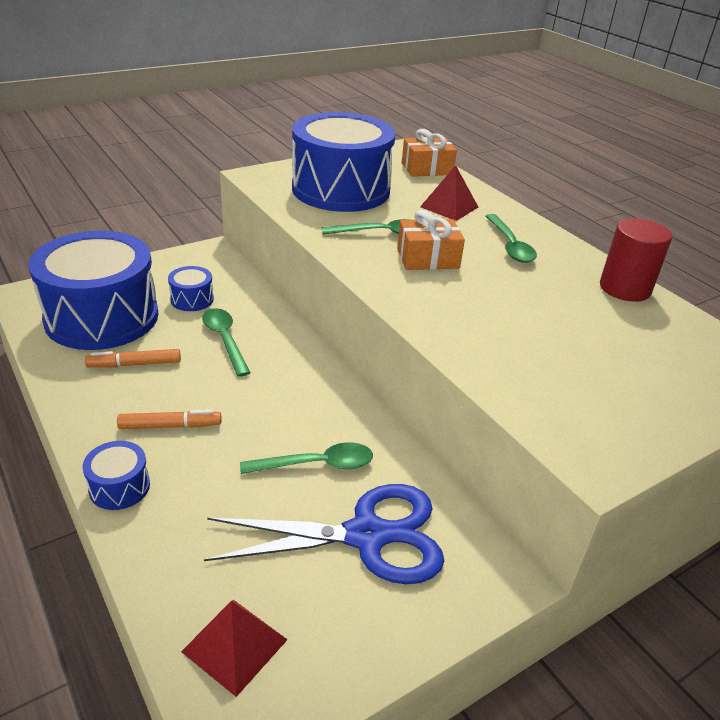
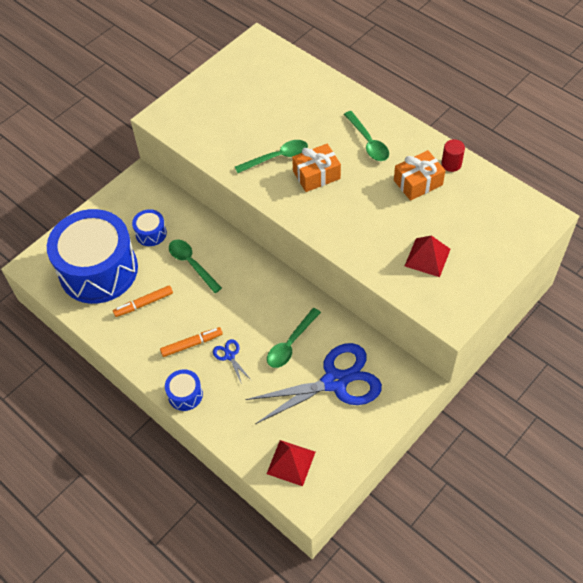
camera: 10 degrees left, 20 degrees up
(217, 455) = (229, 356): none -> blue scissors
(317, 464) = (290, 344): green spoon -> green spoon turned 150 degrees clockwise
(341, 189) = (230, 114): blue drum -> none
(427, 169) = (284, 64): orange gift -> orange gift (418, 182)
(449, 207) = (315, 110): red pyramid -> red pyramid (427, 257)
(624, 288) = (451, 164): red cylinder -> red cylinder, size x0.59

